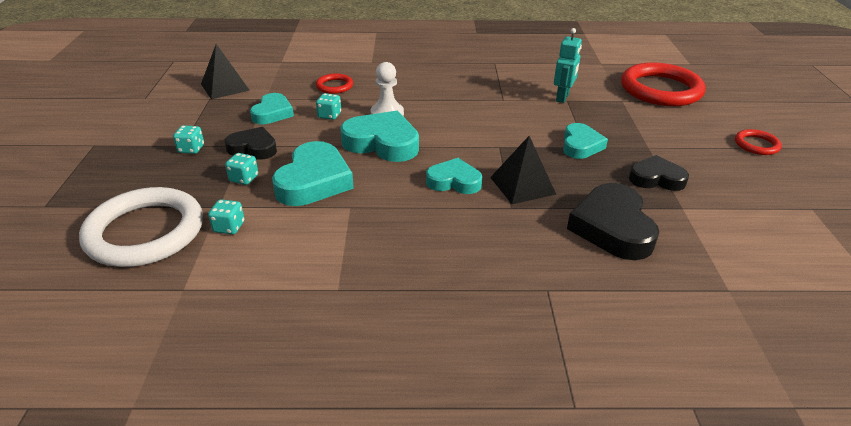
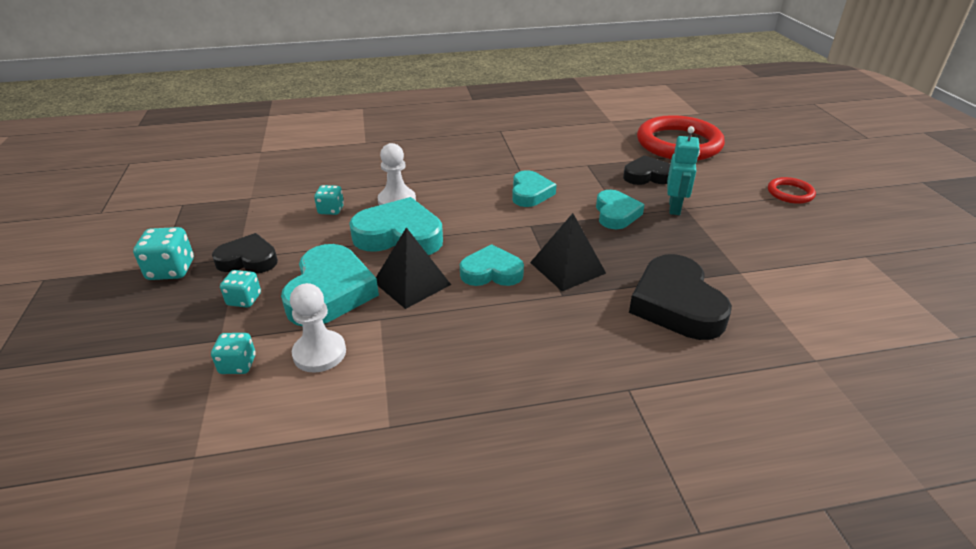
camera: 10 degrees left, 0 degrees up
(145, 232) = (130, 386): white ring -> none
(191, 149) = (171, 270): turquoise dice -> turquoise dice, size x1.52
(225, 87) = (198, 188): black pyramid -> black pyramid (411, 283)
(272, 113) = (263, 214): turquoise heart -> turquoise heart (530, 193)
(295, 227) = (319, 353): none -> white pawn
(334, 86) = (329, 174): red ring -> none
(562, 97) = (582, 162): turquoise robot -> turquoise robot (675, 208)
(656, 178) = (704, 242): black heart -> black heart (647, 176)

